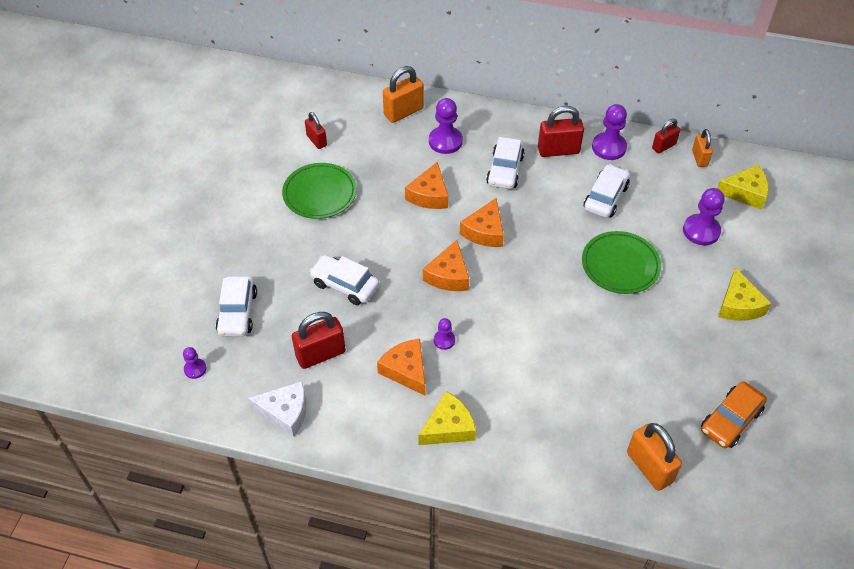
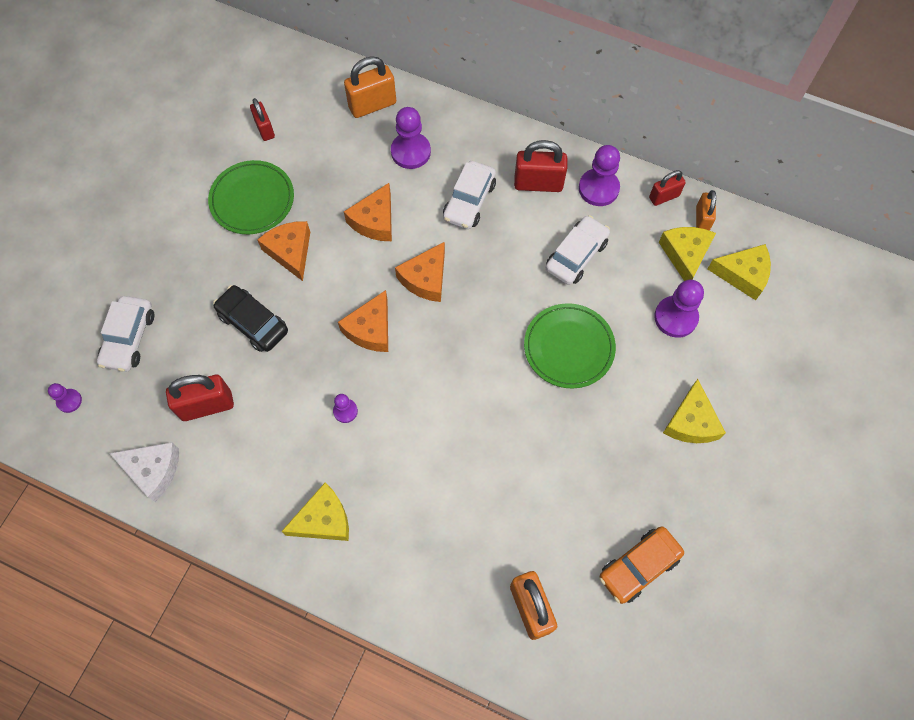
camera: 10 degrees right, 15 degrees up
(345, 285) = (253, 323): white car -> black car
(406, 370) = (294, 442): orange cheese -> orange cheese (290, 252)
(694, 185) = (685, 255): none -> yellow cheese

